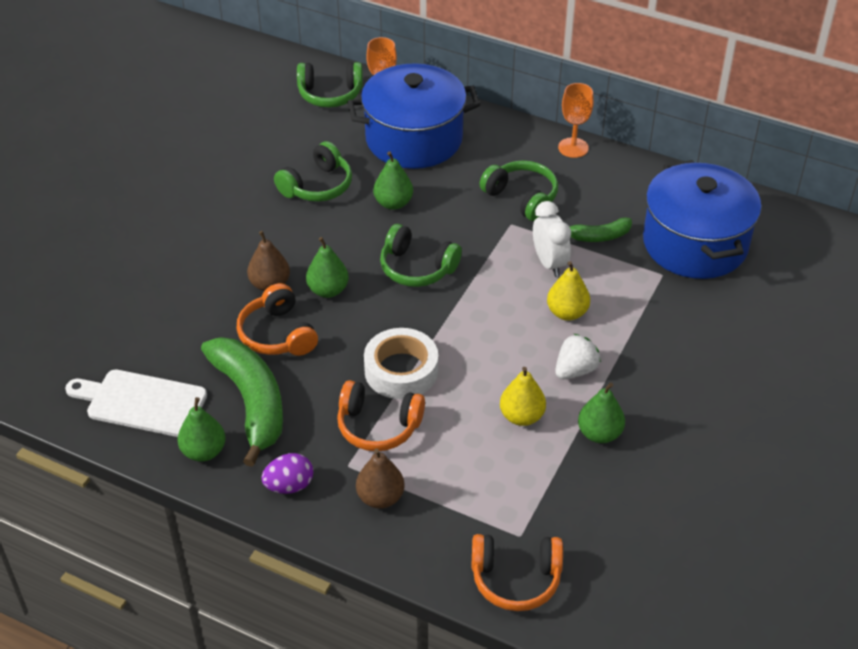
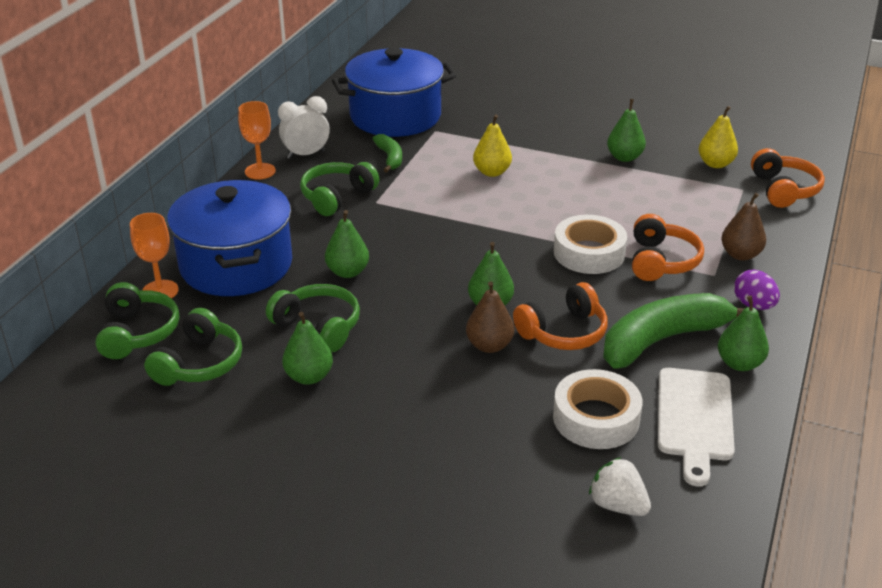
camera: 95 degrees left, 10 degrees down
(161, 339) = (596, 418): none -> white tape
(256, 181) = (309, 377): none -> green pear
(417, 268) = (447, 252): green headphones -> green headphones (199, 363)
(521, 416) = (620, 191): yellow pear -> yellow pear (715, 164)
(549, 263) = (429, 181): white clock -> white clock (306, 154)
(575, 370) = (559, 168): white strawberry -> white strawberry (617, 505)

